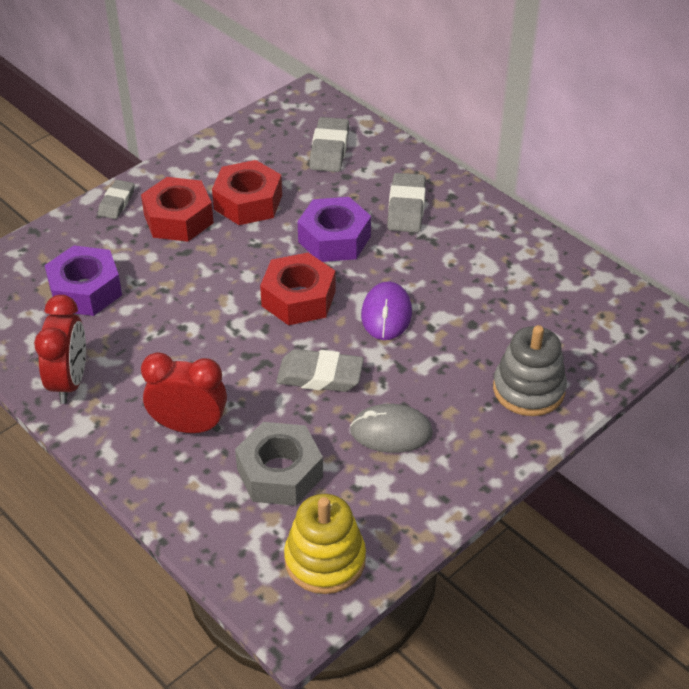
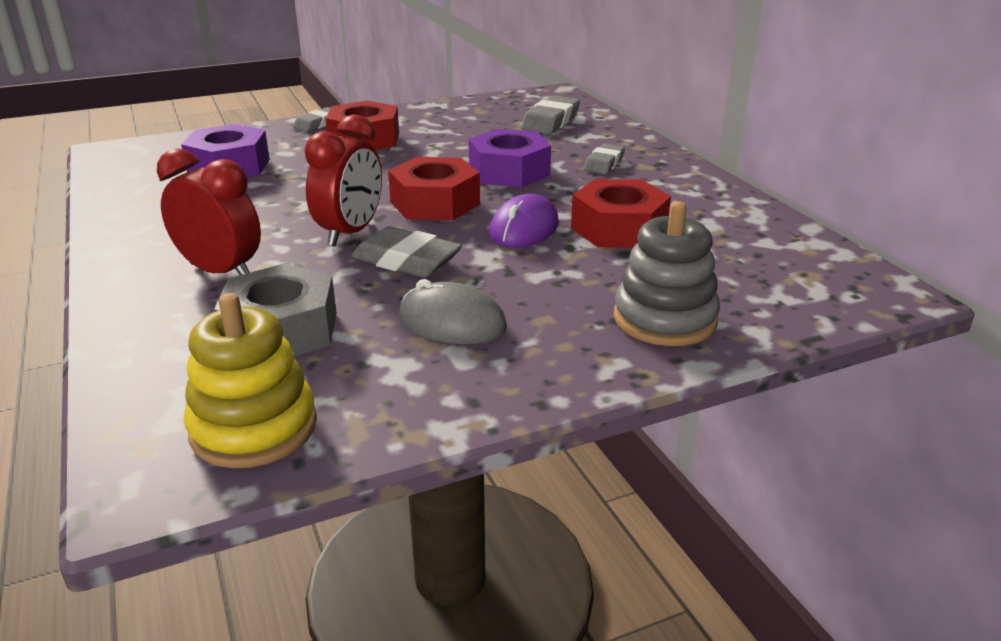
camera: 20 degrees right, 15 degrees down
(70, 382) = (141, 219): red clock -> red clock (350, 233)
(248, 202) = (441, 139): red nut -> red nut (618, 228)
(406, 208) = (604, 163): grey eraser -> grey eraser, size x0.65

